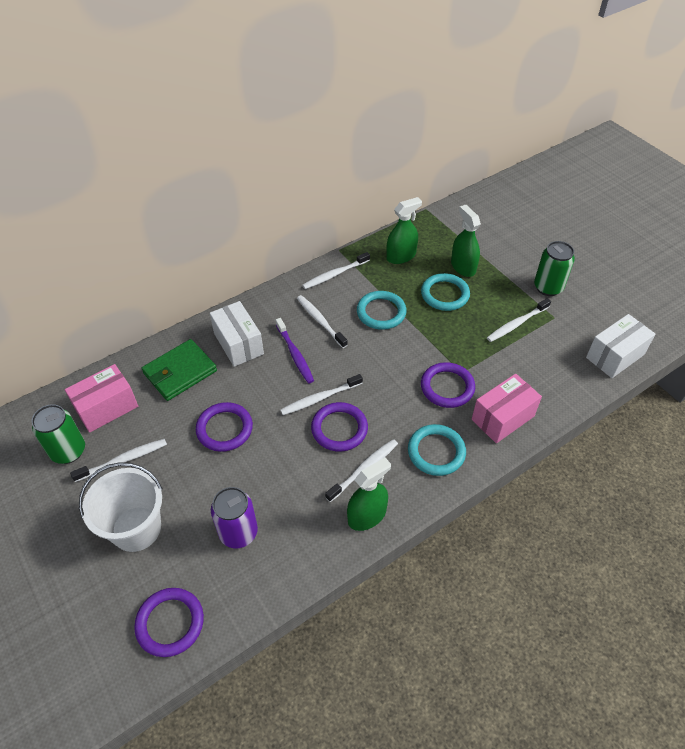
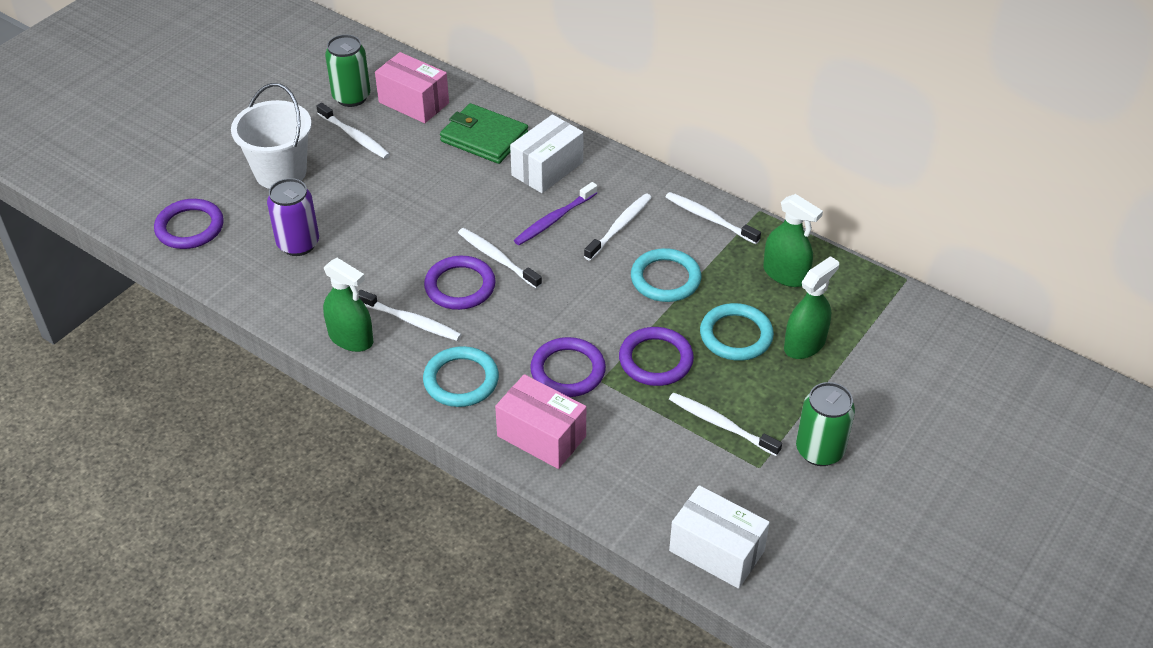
camera: 70 degrees right, 5 degrees down
(224, 429) = (422, 195): purple ring -> purple ring (655, 360)

